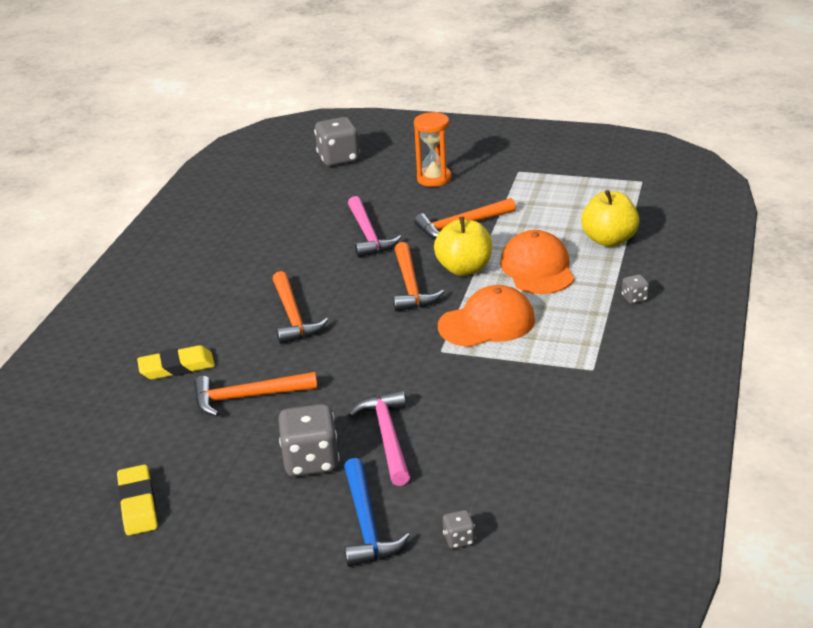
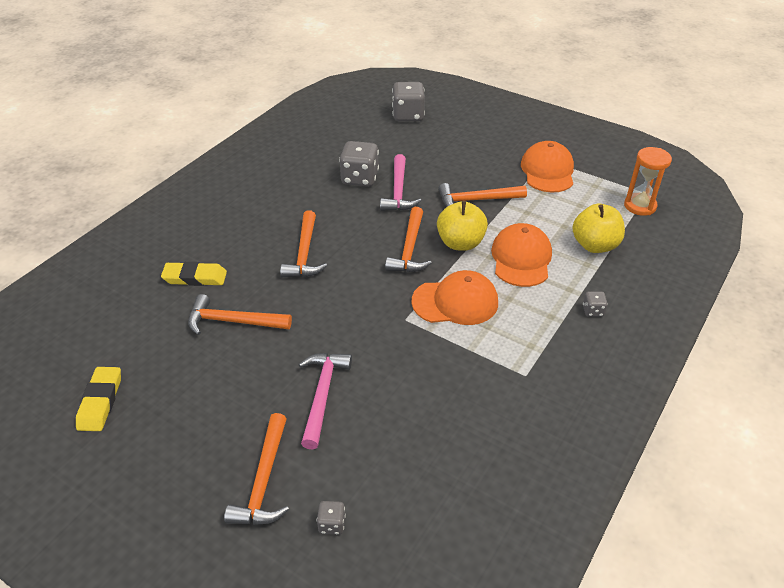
camera: 15 degrees right, 10 degrees up
(311, 461) = (250, 401): grey dice -> grey dice (359, 178)
(366, 524) = (264, 481): blue hammer -> orange hammer
(434, 179) = (474, 151): orange hourglass -> orange hourglass (640, 206)
(526, 182) = (547, 171): none -> orange cap

